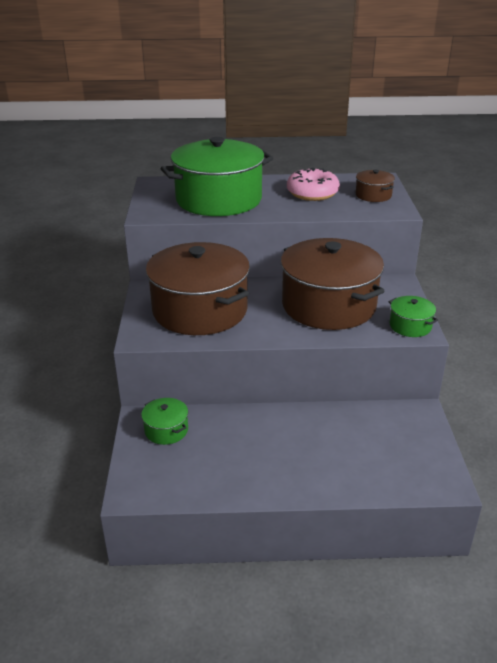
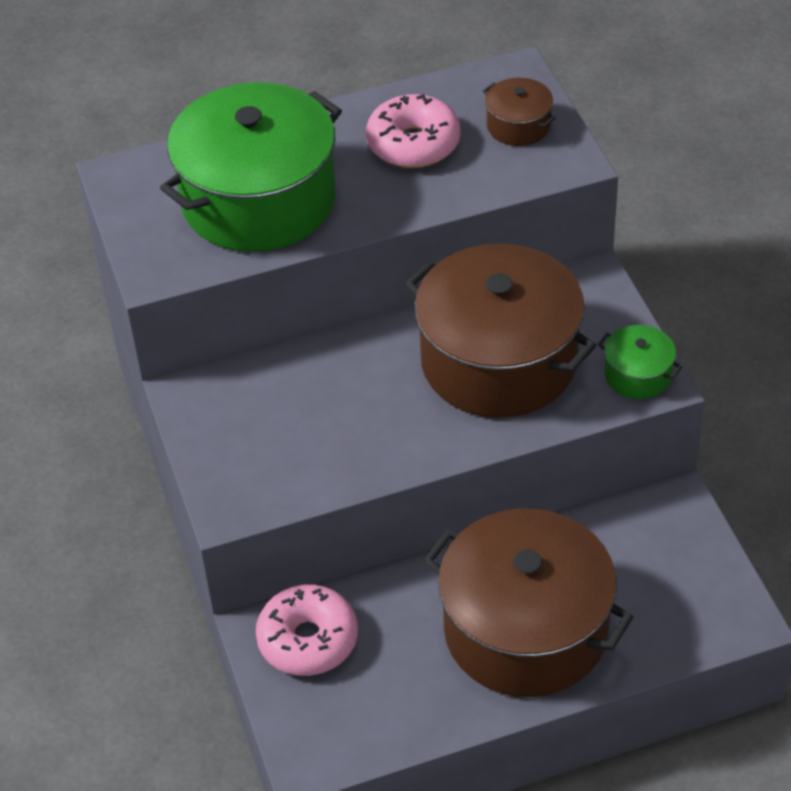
camera: 15 degrees left, 15 degrees up
(166, 430) = (308, 640): green pot -> pink donut
(200, 310) = (297, 424): brown pot -> brown pot (526, 629)

